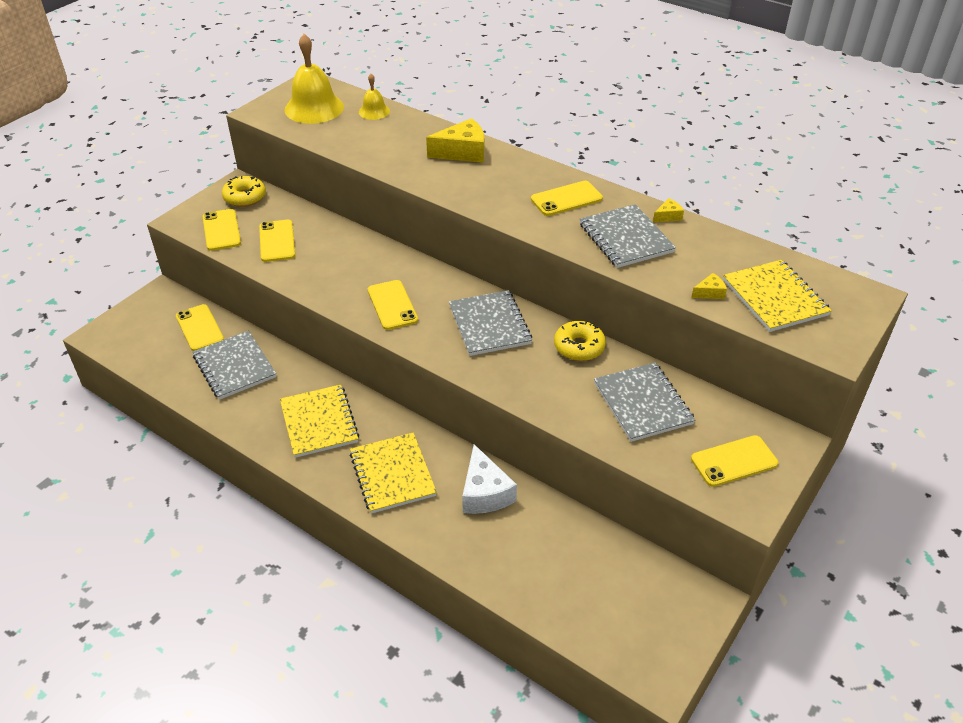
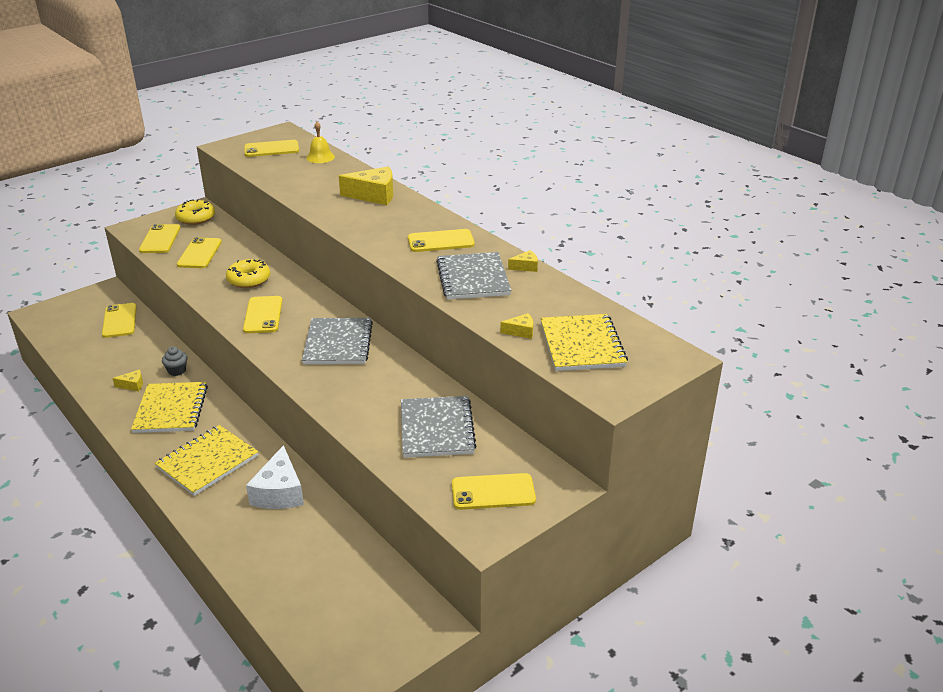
camera: 15 degrees right, 10 degrees down
(234, 367) = (129, 354): grey notebook -> none
(260, 402) = (132, 385): none -> yellow cheese
(298, 376) = (177, 371): none -> grey cupcake
(314, 108) = (271, 149): yellow bell -> yellow phone
(392, 474) = (207, 462): yellow notebook -> yellow notebook turned 45 degrees clockwise
(579, 347) = (407, 373): yellow donut -> yellow donut (249, 280)

